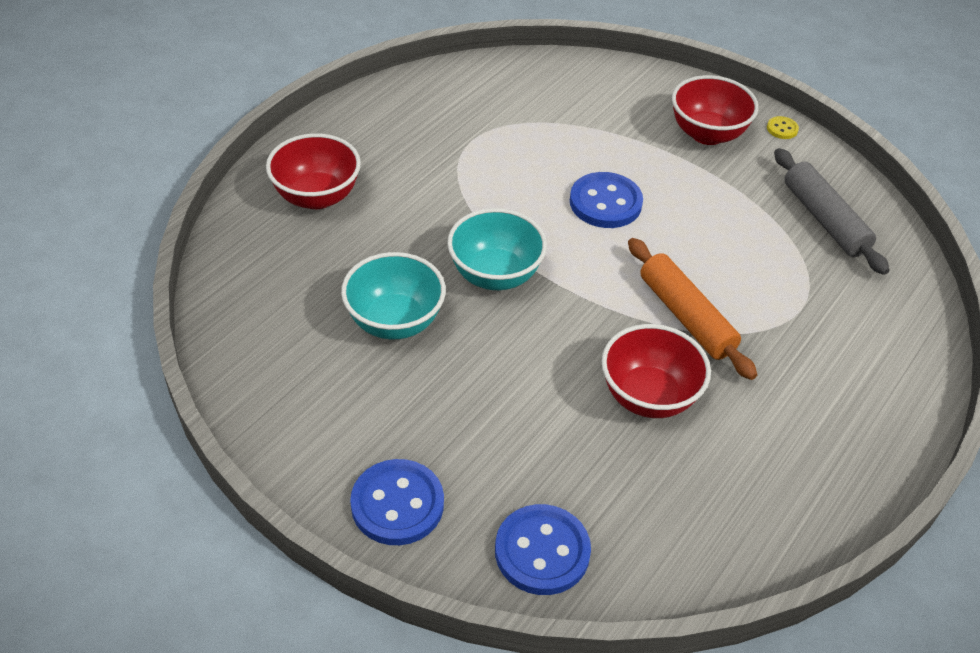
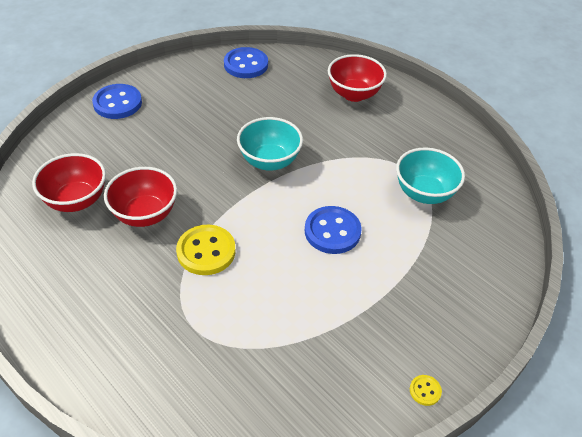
camera: 100 degrees right, 0 degrees up
(395, 322) = (241, 115): turquoise bowl -> turquoise bowl (424, 193)
(542, 551) = (63, 149): blue button -> blue button (246, 64)
(686, 316) = (206, 251): orange rolling pin -> yellow button
(707, 134) = (416, 323): red bowl -> red bowl (76, 200)
(824, 219) = (291, 382): grey rolling pin -> none

